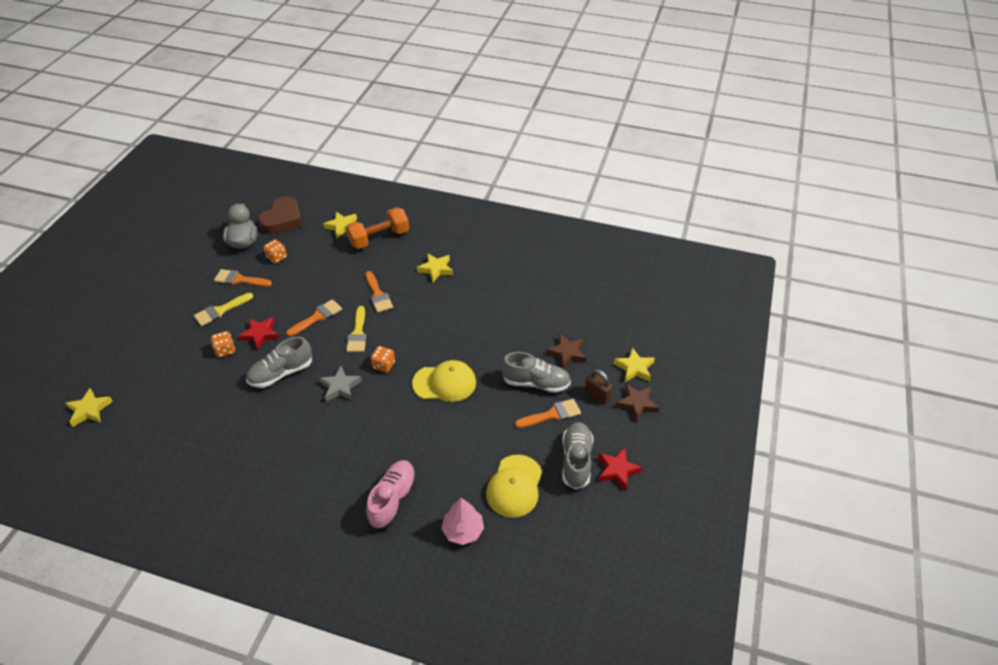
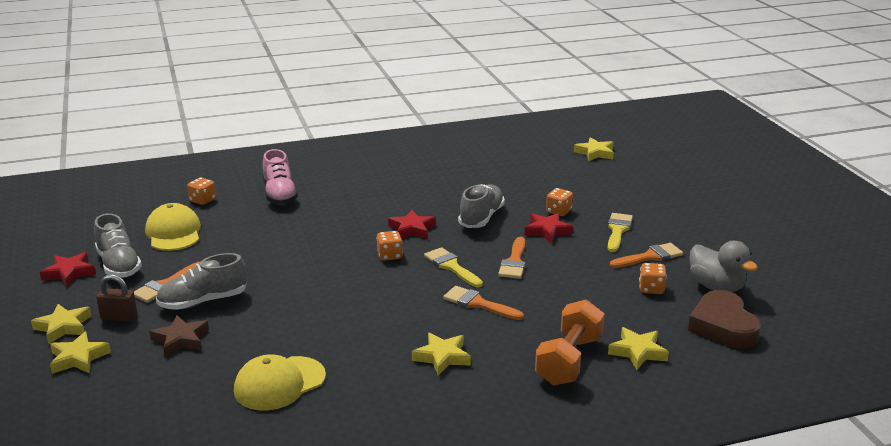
camera: 145 degrees right, 20 degrees down
(340, 387) = (412, 229): grey star -> red star
(444, 383) = (309, 266): yellow cap -> yellow cap (279, 383)
(463, 530) = (202, 200): pink tree -> orange dice
(637, 404) = (63, 327): brown star -> yellow star

